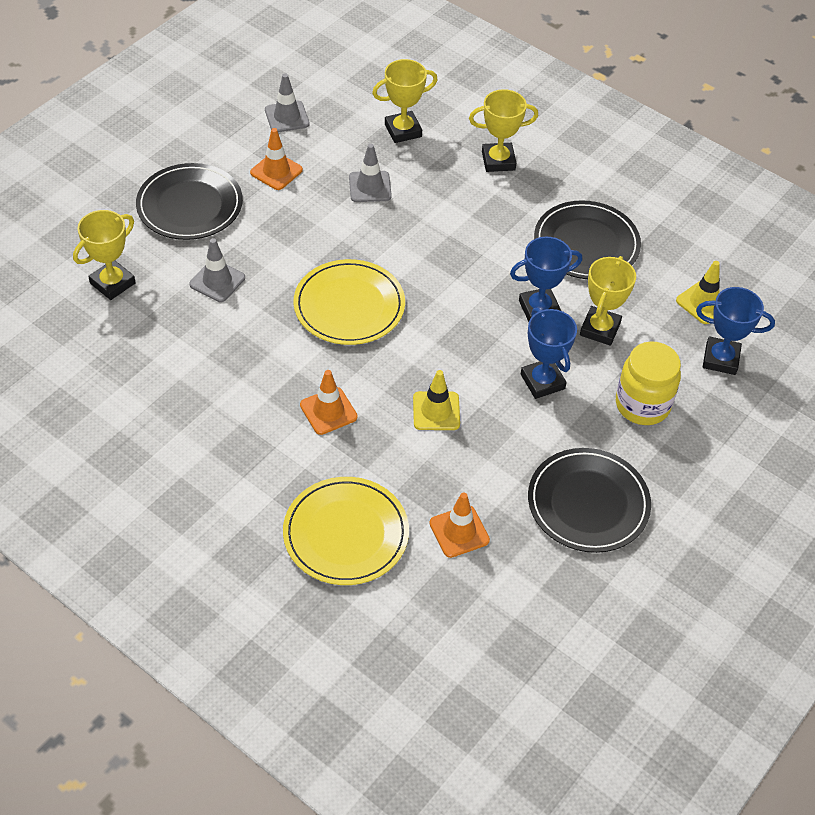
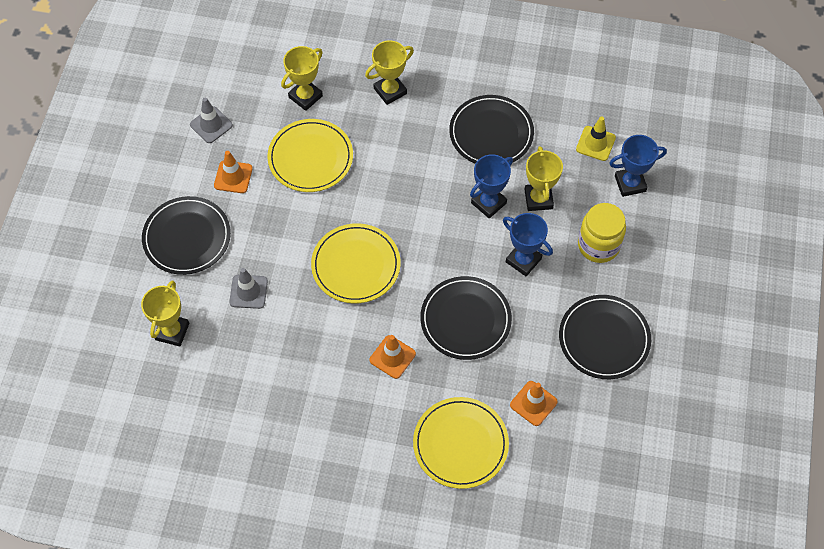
camera: 25 degrees left, 10 degrees up
(370, 187) = (310, 158): grey traffic cone -> yellow plate
(436, 411) = (465, 319): yellow traffic cone -> black plate

